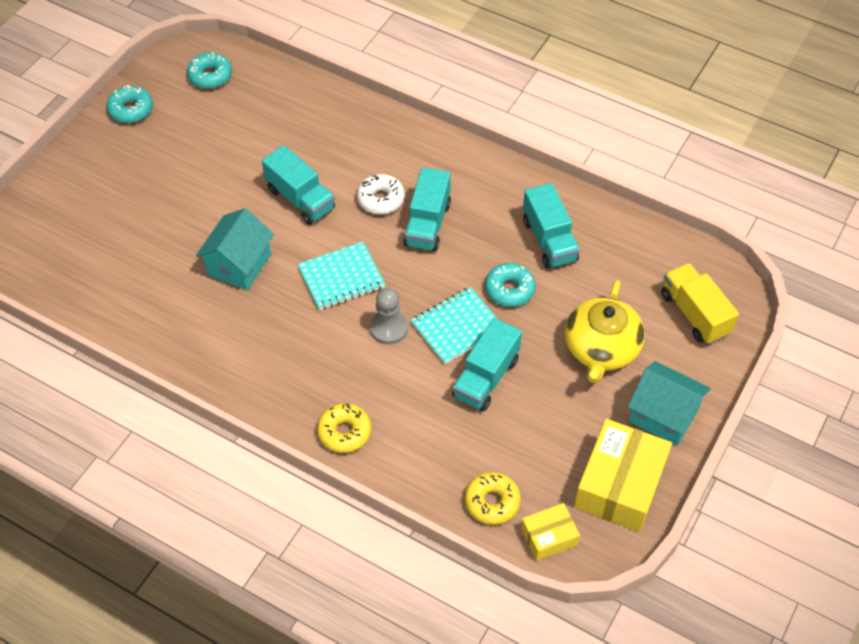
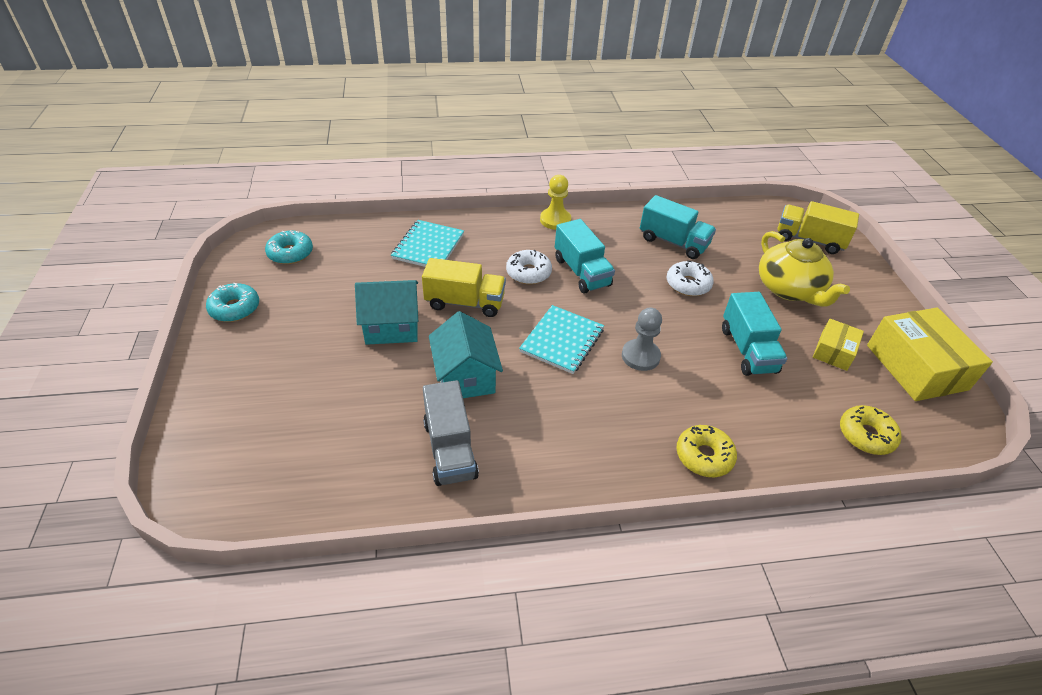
camera: 40 degrees left, 10 degrees down
(176, 313) = (450, 449): none -> grey truck
(300, 199) = (465, 302): turquoise truck -> yellow truck
(457, 327) = (686, 327): turquoise notebook -> turquoise notebook (428, 246)
(463, 156) = (555, 220): none -> yellow pawn
(509, 289) = (688, 284): turquoise donut -> white donut
(549, 537) = (930, 433): yellow box -> yellow box (833, 351)
(663, 415) = (876, 307): turquoise house -> turquoise house (392, 326)

